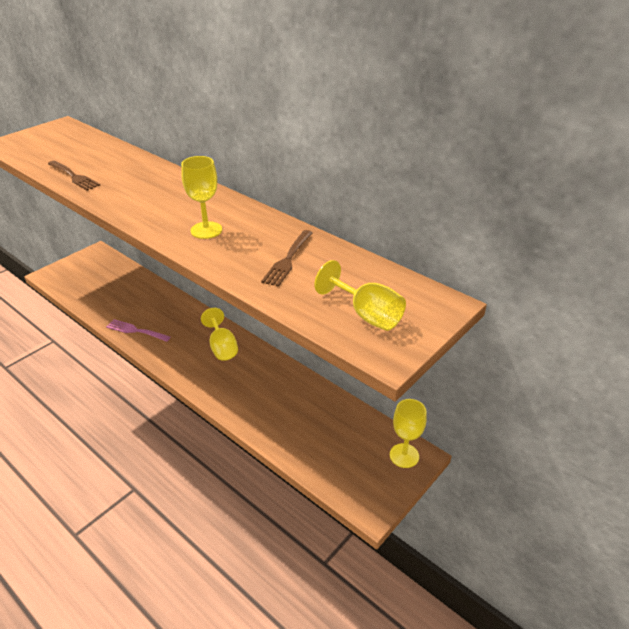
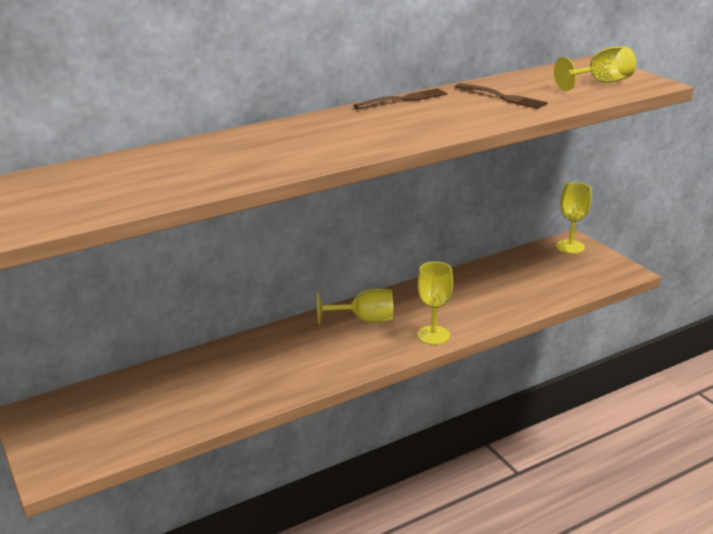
camera: 70 degrees left, 10 degrees down
(74, 176) = (206, 181): brown fork -> brown fork (404, 99)
(135, 331) = (286, 383): pink fork -> none
(206, 230) = (423, 121): yellow goblet -> yellow goblet (433, 335)

